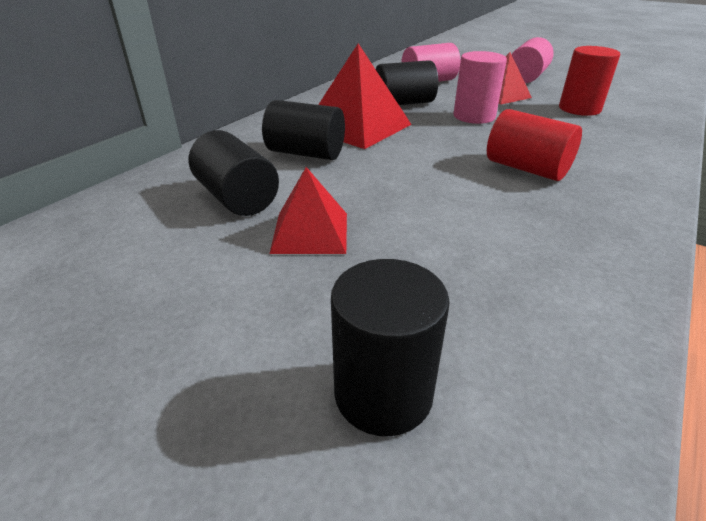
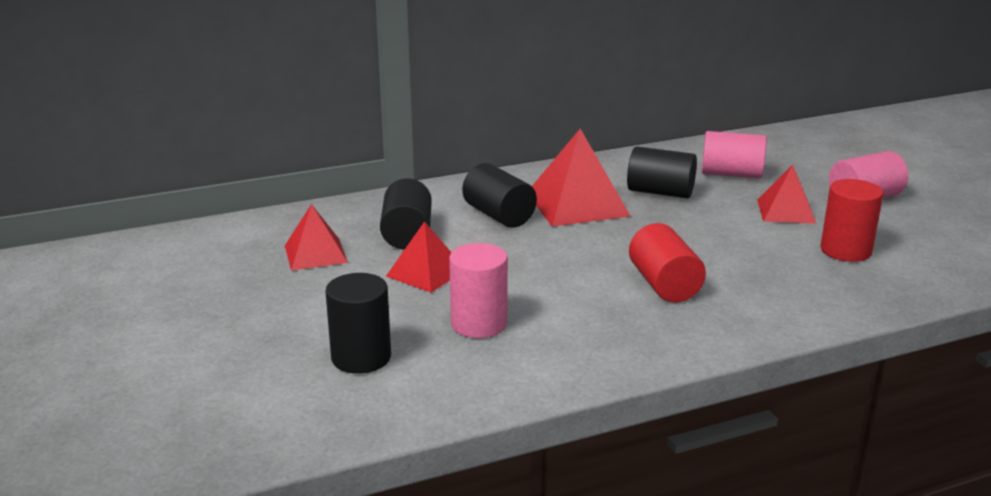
camera: 35 degrees right, 10 degrees down
(146, 257) = (315, 254): none -> red pyramid
(474, 116) = (708, 225): pink cylinder -> pink cylinder (479, 324)

